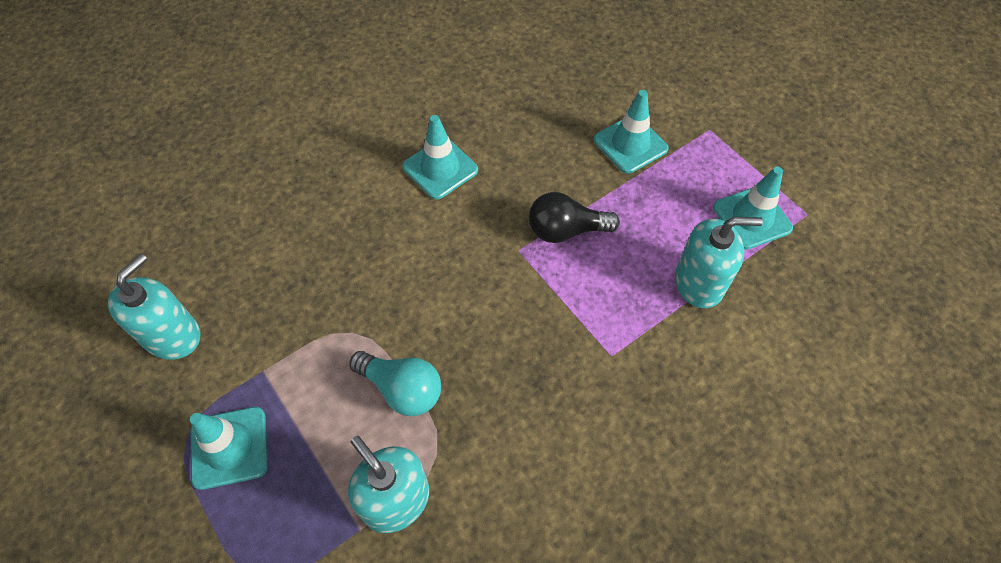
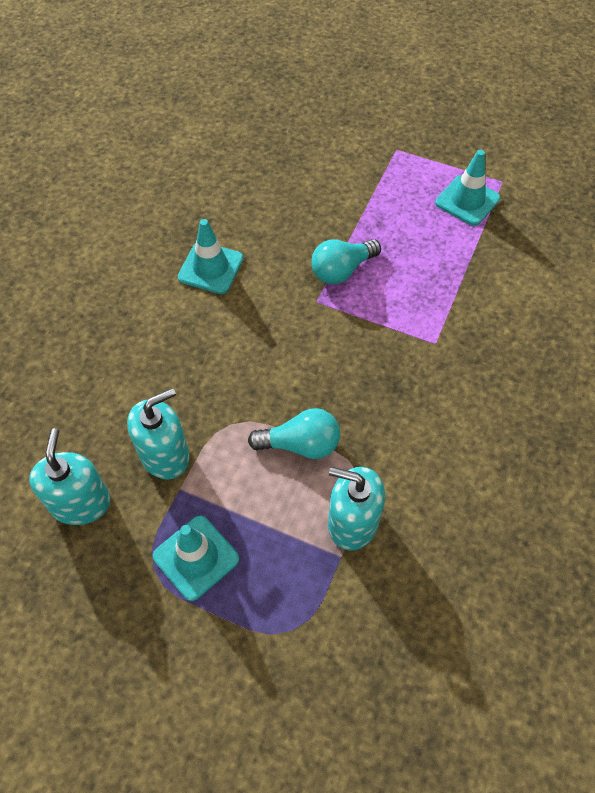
camera: 30 degrees left, 0 degrees up
(566, 230) = (342, 270): black light bulb -> turquoise light bulb
(630, 144) = (346, 185): turquoise traffic cone -> none
(699, 283) = (461, 263): turquoise soap dispenser -> turquoise soap dispenser (165, 455)

